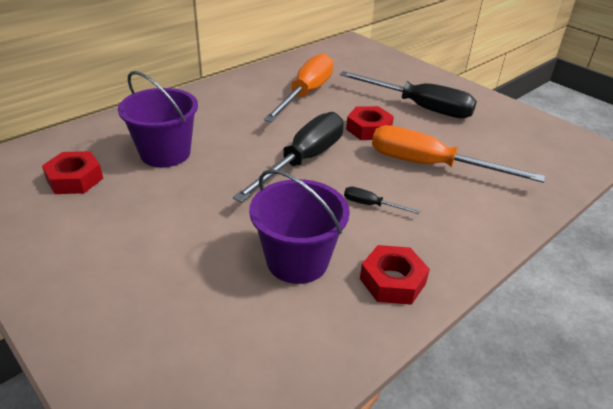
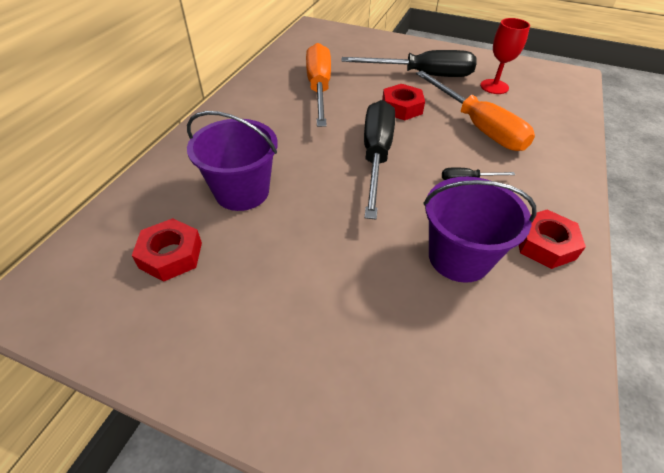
camera: 25 degrees left, 10 degrees up
(430, 165) = (477, 126): orange screwdriver -> orange screwdriver turned 120 degrees counterclockwise
(488, 136) = (494, 87): none -> red goblet

